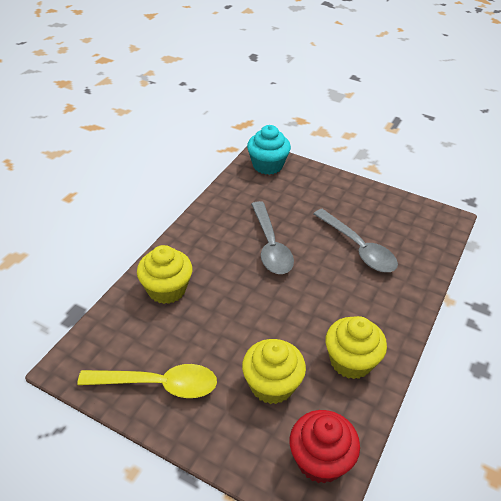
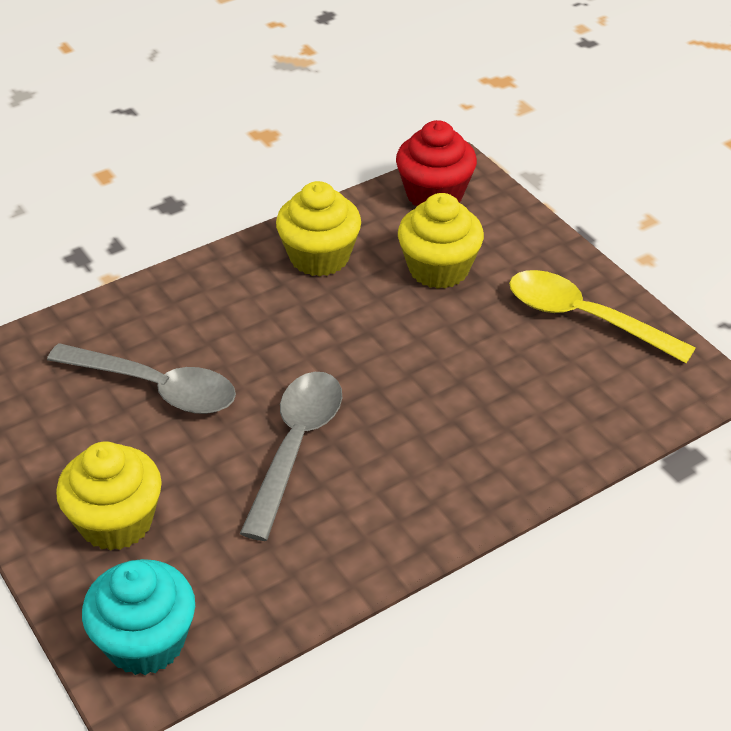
camera: 150 degrees left, 0 degrees up
(166, 289) = (517, 437): yellow cupcake -> yellow cupcake (116, 522)
(358, 248) = (155, 387): grey spoon -> grey spoon turned 120 degrees clockwise

